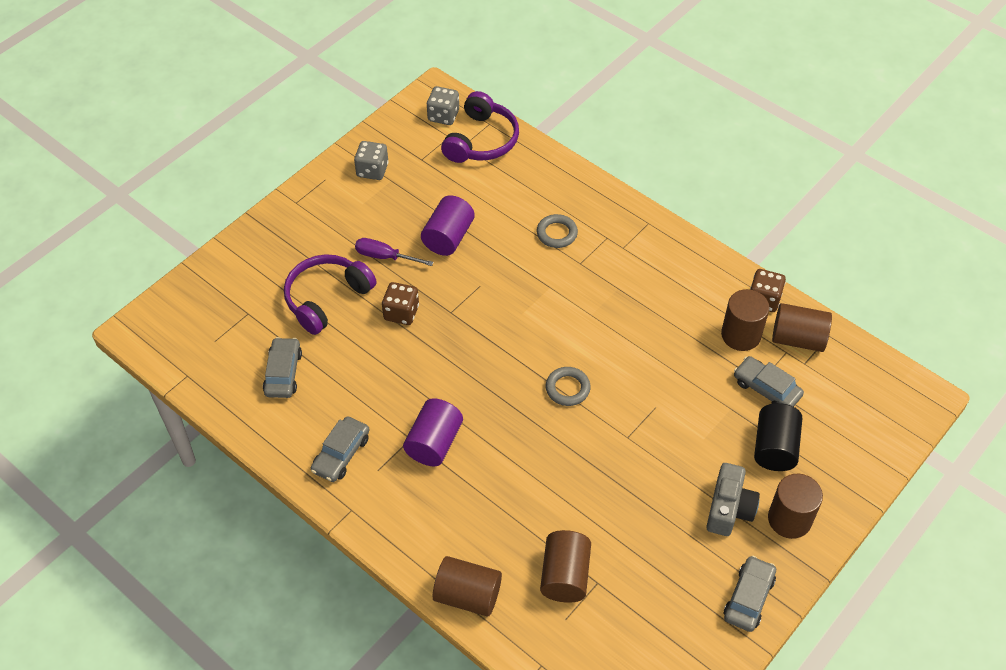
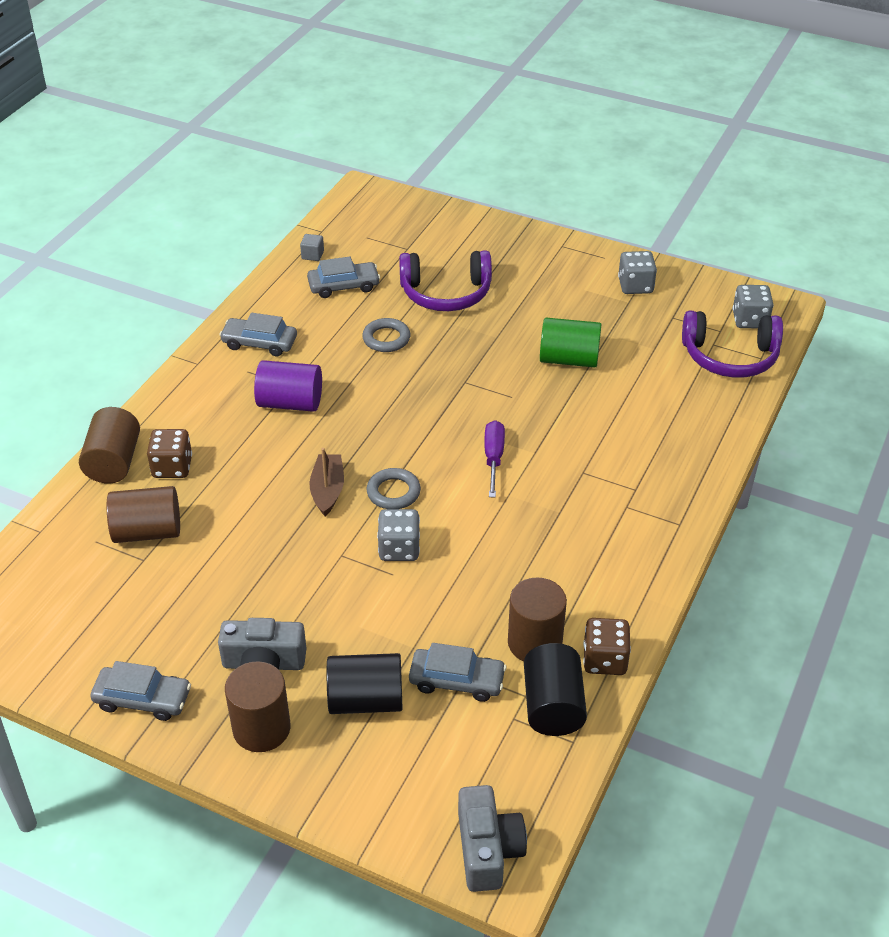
camera: 75 degrees right, 10 degrees down
(223, 389) = (312, 255): none -> grey cube
(327, 298) = (446, 293): purple headphones -> purple headphones turned 150 degrees clockwise
(384, 257) = (519, 319): purple screwdriver -> purple screwdriver (493, 458)
(401, 313) = (449, 346): brown dice -> brown dice (172, 467)
(448, 237) = (569, 359): purple cylinder -> green cylinder
(552, 434) = (327, 490): none -> brown boat
(557, 233) = (619, 444): grey ring -> grey ring (386, 339)
(630, 397) = (399, 549): none -> grey dice
(766, 388) = (457, 681): grey car -> grey car turned 75 degrees clockwise
(798, 339) = (553, 706): brown cylinder -> black cylinder
(907, 403) = (487, 849): none -> grey camera

